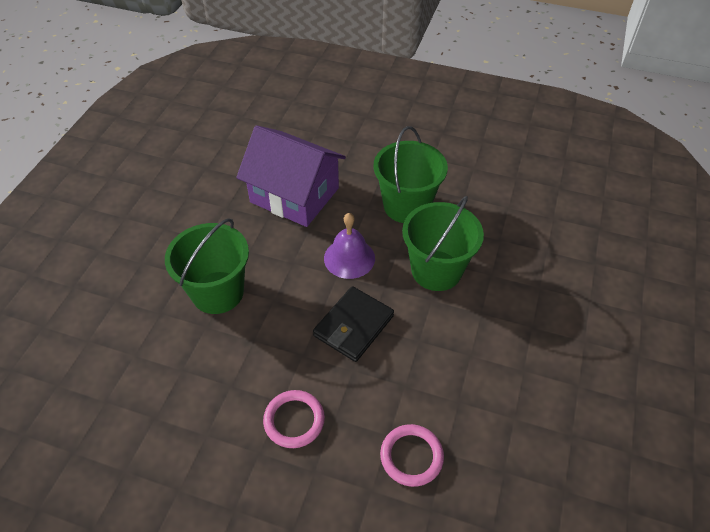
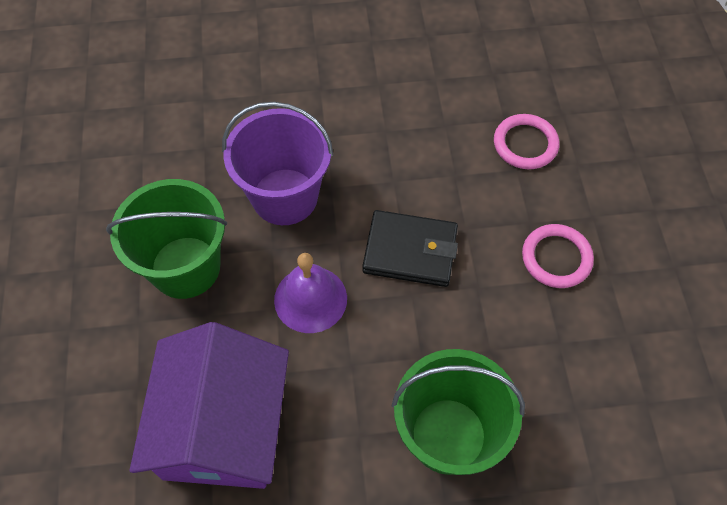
camera: 115 degrees left, 10 degrees up
(436, 270) = (285, 197): green bucket -> purple bucket

